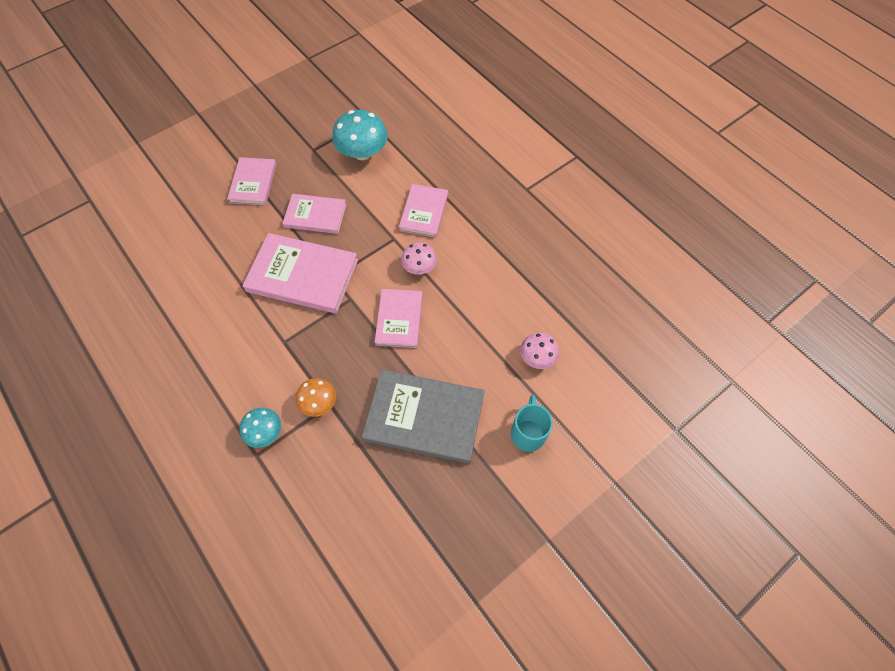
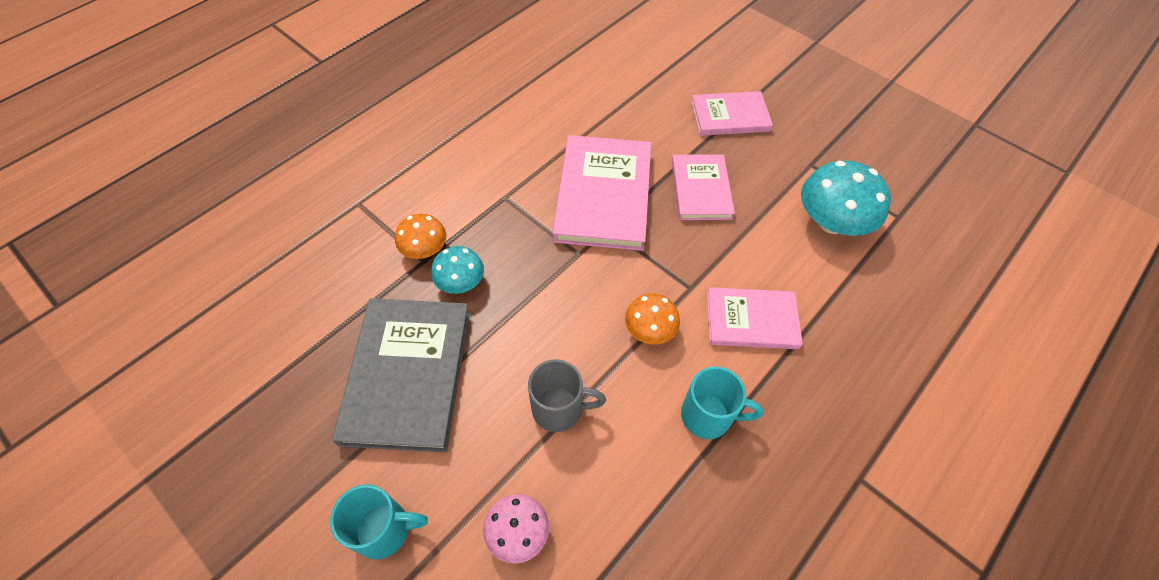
camera: 80 degrees right, 5 degrees down
(265, 432) = (385, 205): turquoise mushroom -> turquoise mushroom (460, 282)
(399, 319) = (556, 318): pink book -> none
(419, 267) = (650, 330): pink mushroom -> orange mushroom
(464, 326) = (559, 408): none -> grey mug
(481, 248) = (708, 416): none -> turquoise mug

